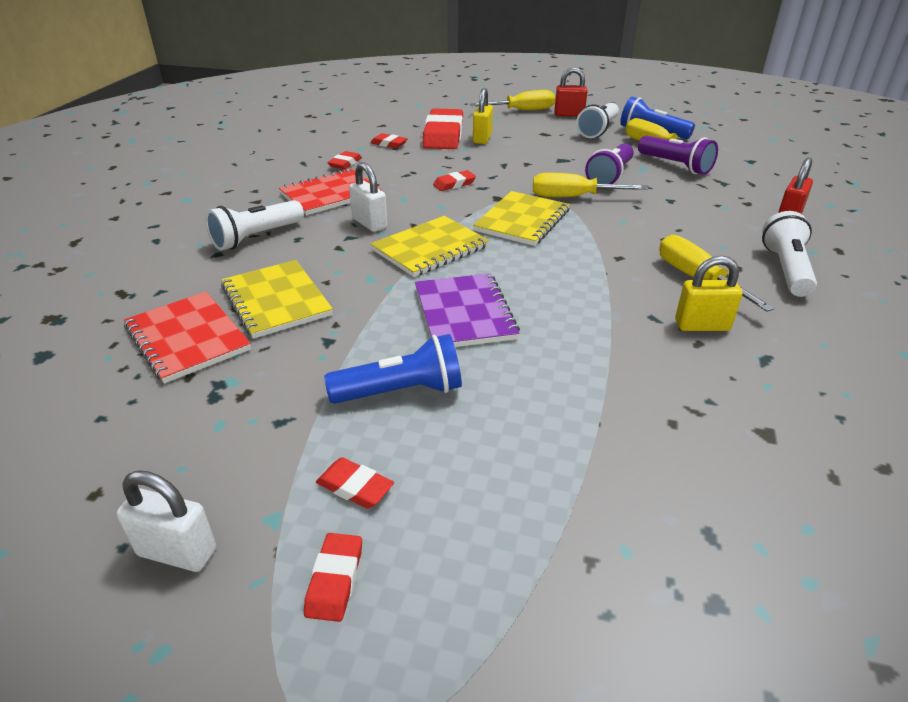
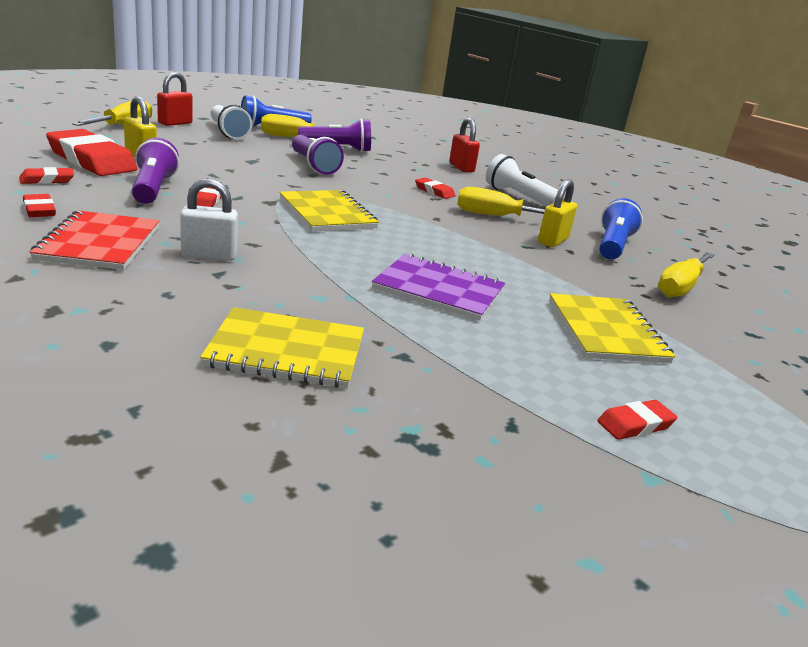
camera: 60 degrees left, 10 degrees down
(177, 552) = (669, 547): white padlock -> none
(187, 338) = (287, 426): red notebook -> none
(256, 237) = (116, 310): white flashlight -> none
(335, 580) = (740, 474): red eraser -> red eraser (434, 191)
(401, 391) = (523, 357): blue flashlight -> blue flashlight (613, 246)
(430, 248) = (310, 256): yellow notebook -> yellow notebook (606, 331)
(437, 166) = (153, 189): none -> purple flashlight
(573, 197) = (322, 186): yellow screwdriver -> yellow screwdriver (680, 287)

